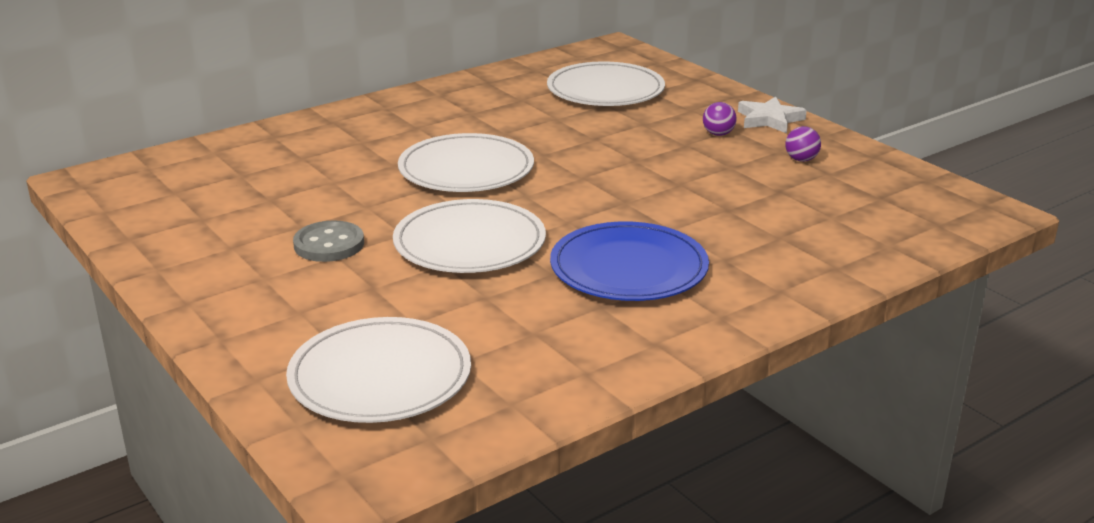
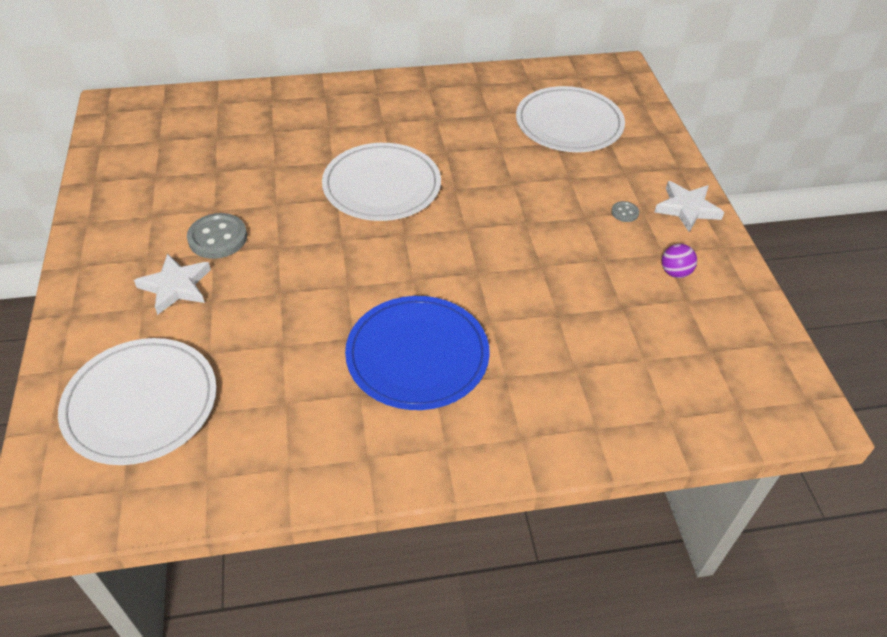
camera: 25 degrees right, 20 degrees up
(322, 288) = (176, 286): none -> white star
(469, 243) = (318, 275): white plate -> none
(718, 134) = (624, 212): purple ball -> grey button

